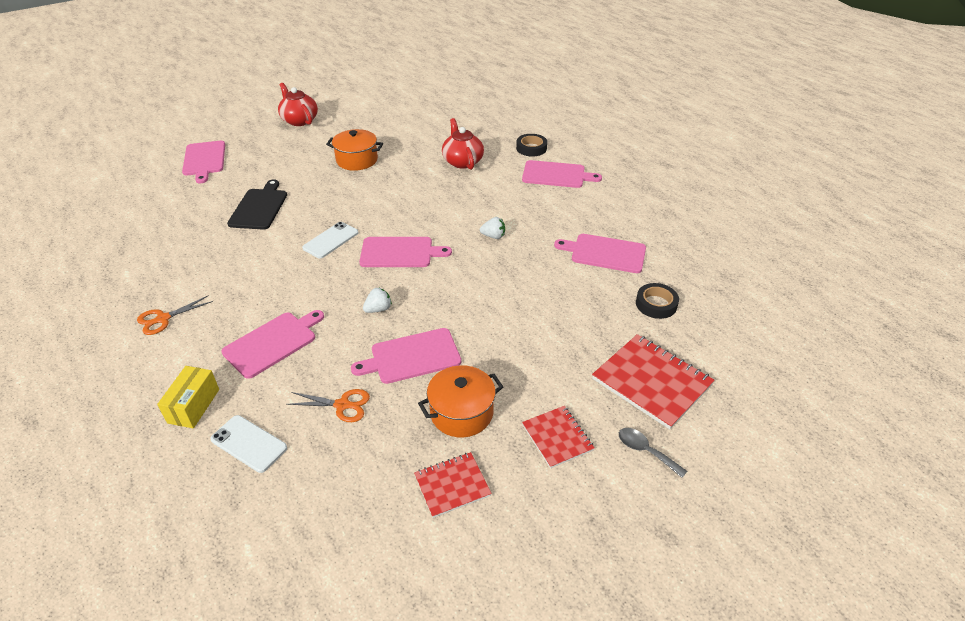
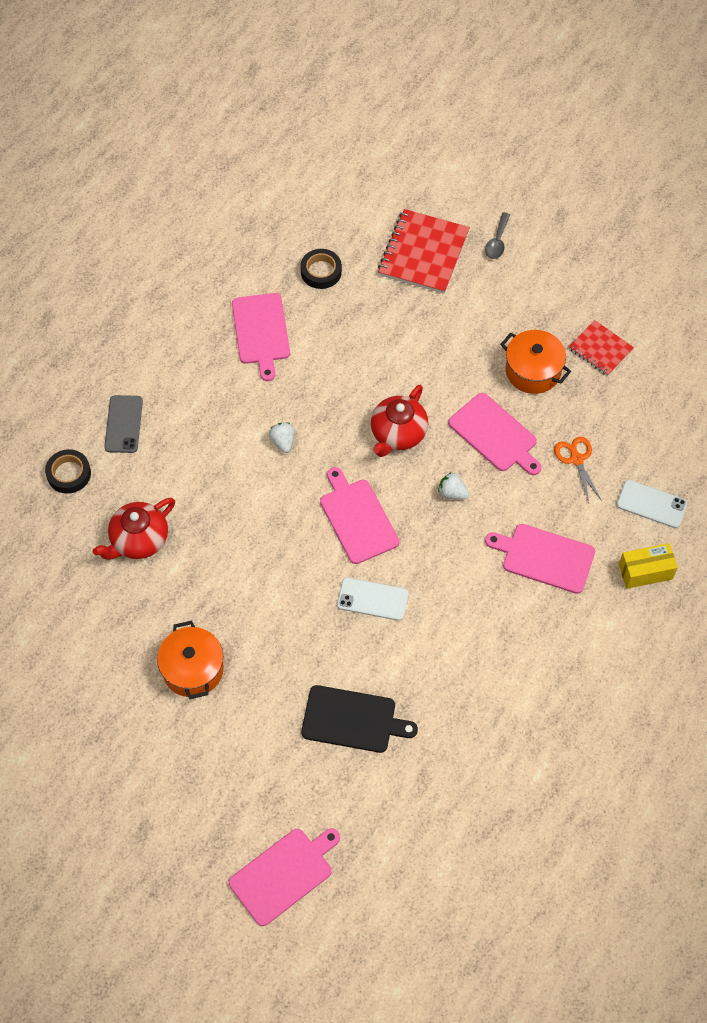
camera: 115 degrees left, 20 degrees up
(163, 319) = (573, 679): orange scissors -> none
(249, 444) = (651, 504): white phone -> white phone turned 75 degrees counterclockwise
(259, 207) = (352, 719): black cutting board -> black cutting board turned 150 degrees counterclockwise
(299, 120) = (117, 818): red teapot -> red teapot (398, 434)
(556, 175) = (124, 424): pink cutting board -> grey phone
(557, 437) = (518, 299): red notebook -> none

